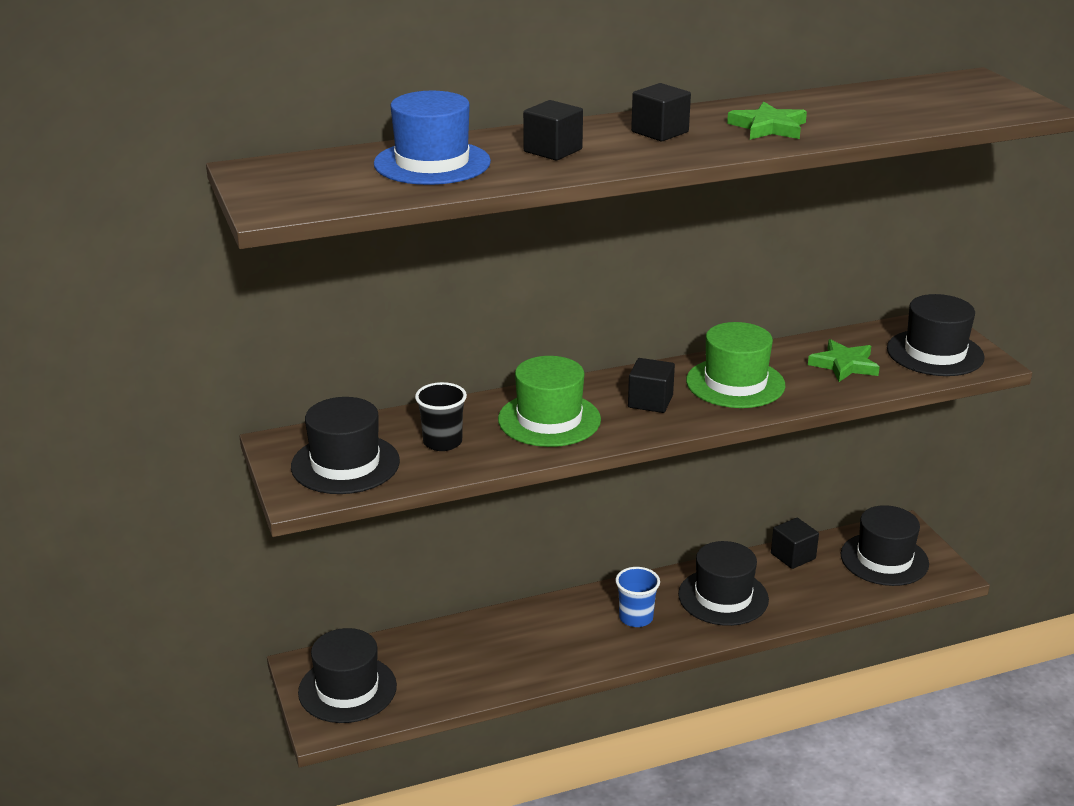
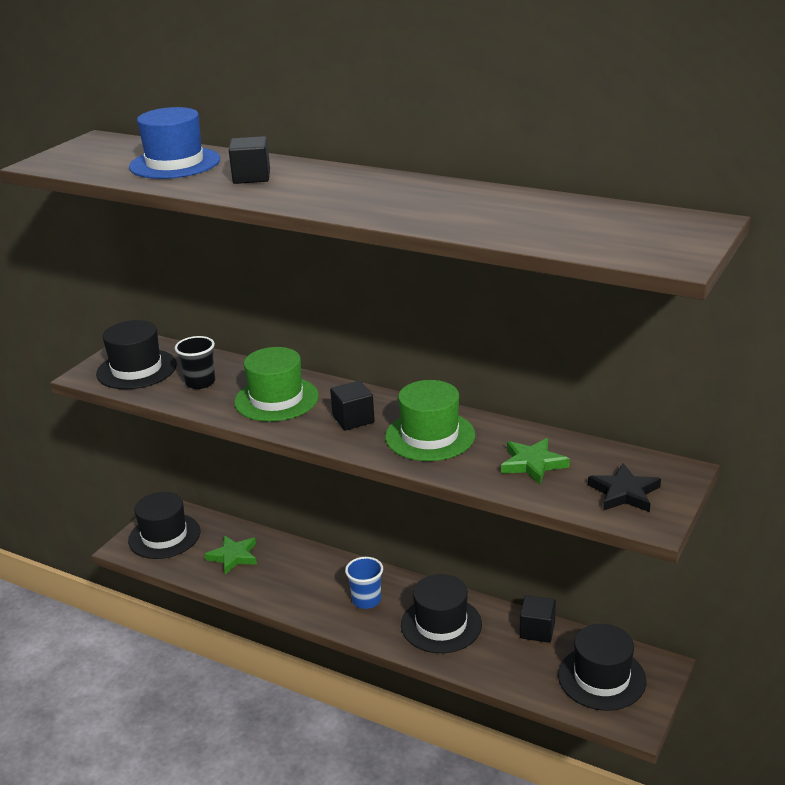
camera: 50 degrees right, 0 degrees up
(660, 132) = (344, 186): black cube -> none
(768, 127) = (419, 206): green star -> green star (233, 556)
(935, 353) = (624, 493): black hat -> black star

